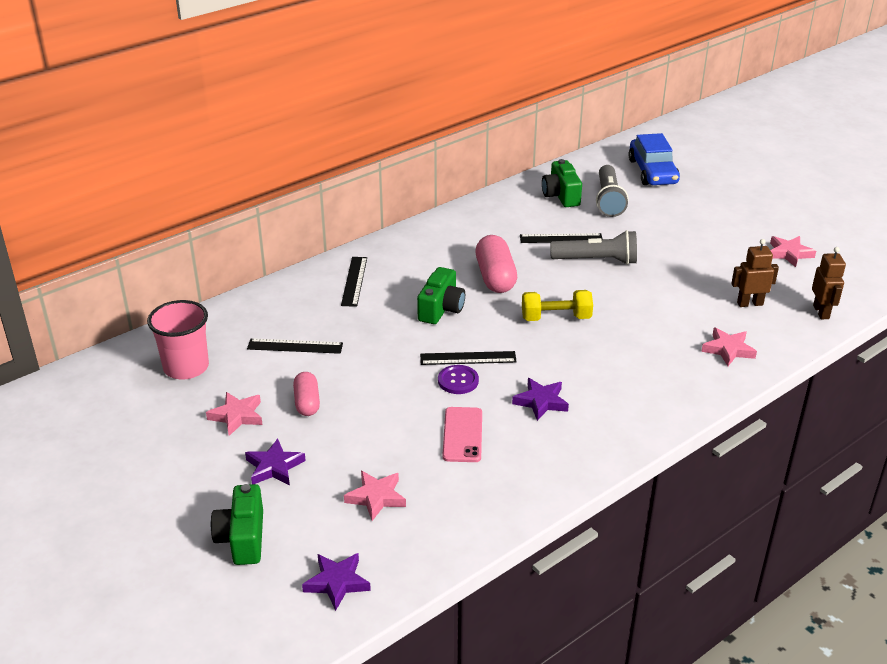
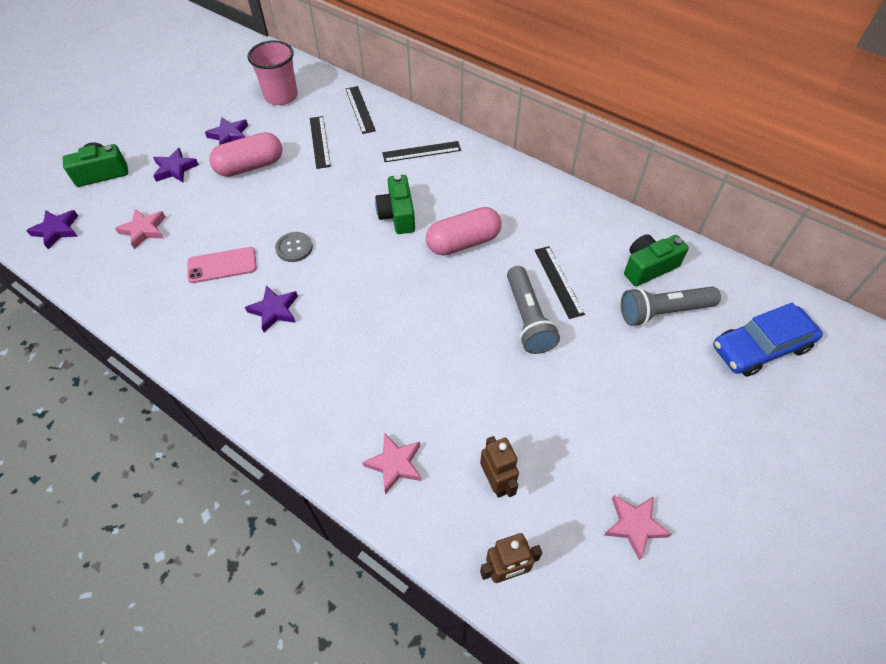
camera: 75 degrees right, 20 degrees up
(237, 416) = (229, 135): pink star -> purple star
(307, 402) = (250, 166): pink capsule -> pink capsule, size x1.62
(441, 309) = (397, 215): green camera -> green camera turned 75 degrees clockwise
(458, 381) = (294, 248): purple button -> grey button
(468, 358) = (328, 248): black ruler -> black ruler (360, 109)
(556, 318) = (409, 300): yellow dumbbell -> none

